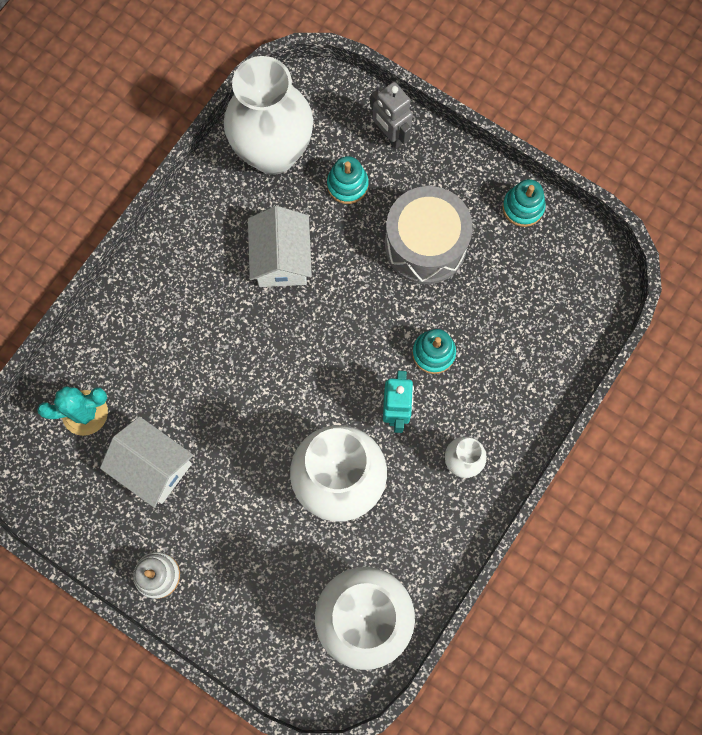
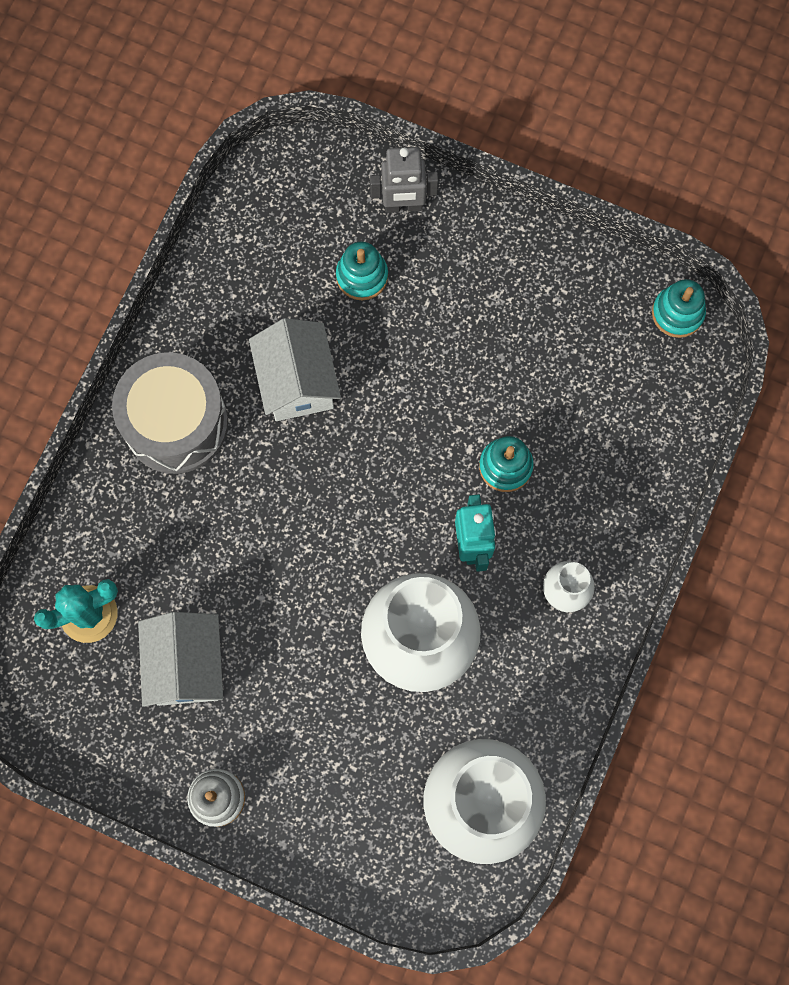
camera: 10 degrees left, 0 degrees up
(153, 466) = (186, 665): white house -> white house turned 60 degrees clockwise
(273, 153) = (262, 251): white vase -> none
(390, 135) = (403, 206): grey robot -> grey robot turned 45 degrees counterclockwise
(425, 245) = (471, 334): grey drum -> grey drum (176, 423)
(523, 207) = (582, 268): turquoise stacking toy -> turquoise stacking toy (677, 313)

